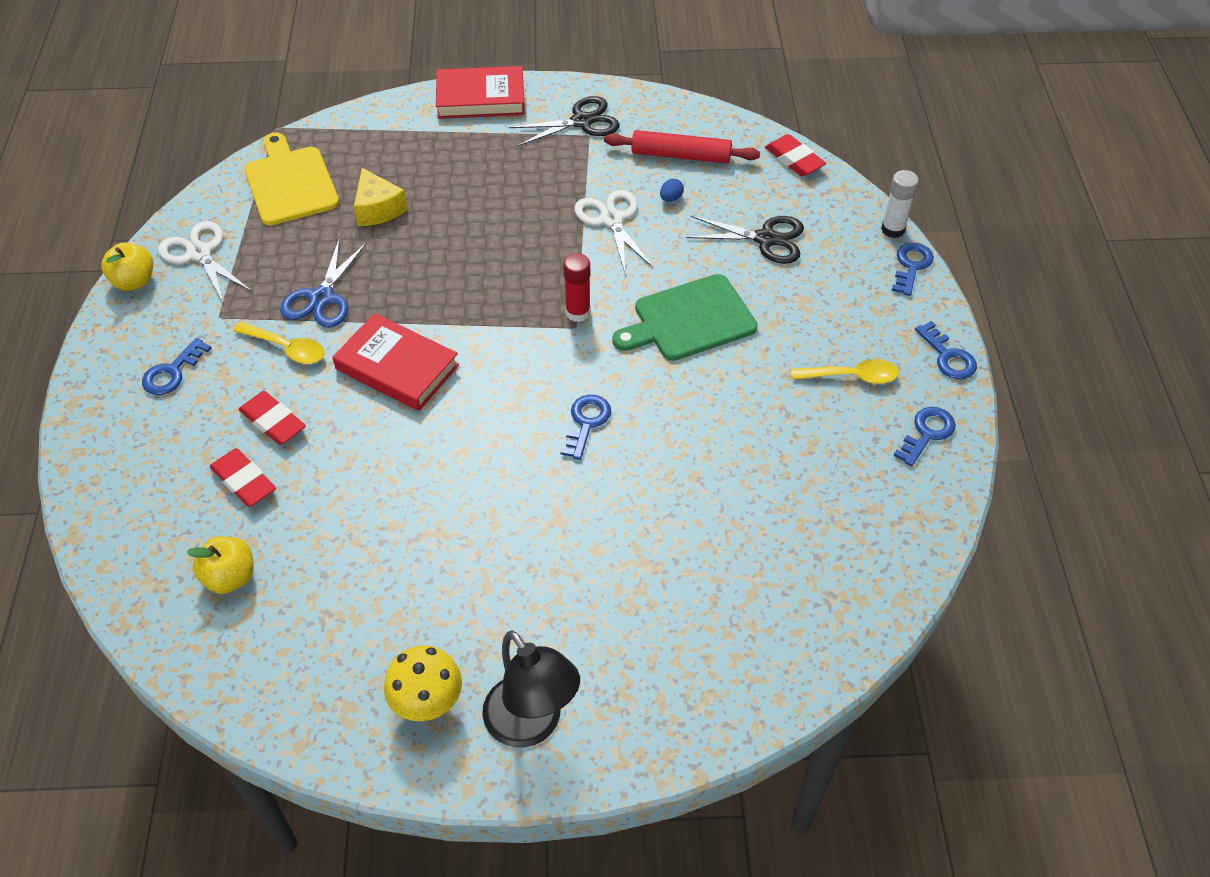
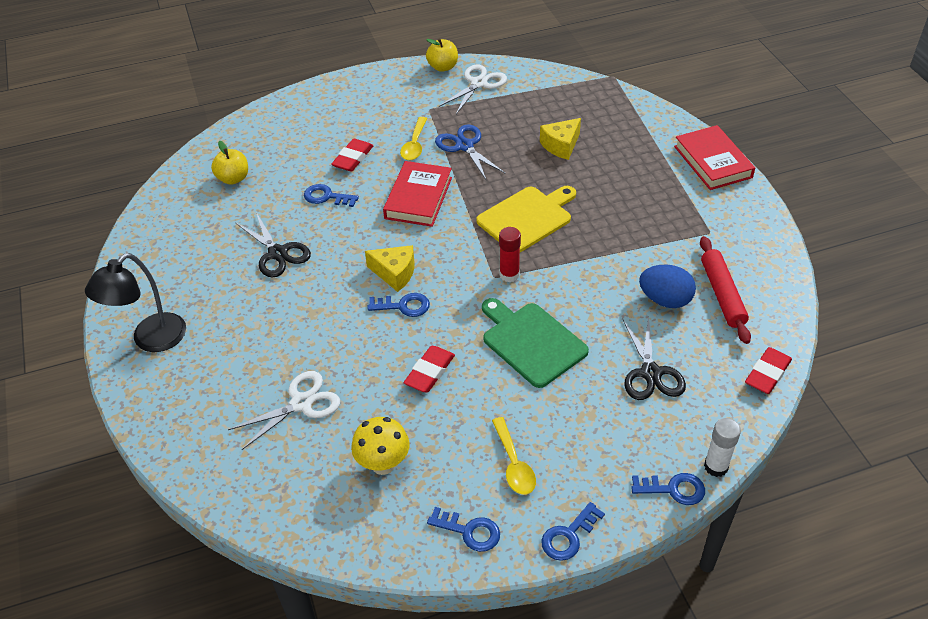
camera: 75 degrees right, 5 degrees down
(172, 372) = (377, 106): blue key -> blue key (326, 197)
(244, 481) = (303, 161): red eraser -> red eraser (429, 372)
(290, 183) = (563, 99): yellow cutting board -> yellow cutting board (527, 218)
(322, 298) = (464, 146): blue scissors -> blue scissors turned 60 degrees clockwise
(428, 704) = (160, 288): yellow mushroom -> yellow mushroom (383, 464)
(526, 420) = (395, 273): none -> yellow cheese
(582, 121) = (724, 224): black scissors -> black scissors (277, 253)
(611, 220) = (619, 270): white scissors -> white scissors (301, 403)
(671, 198) = (665, 300): blue egg -> blue egg, size x2.21

